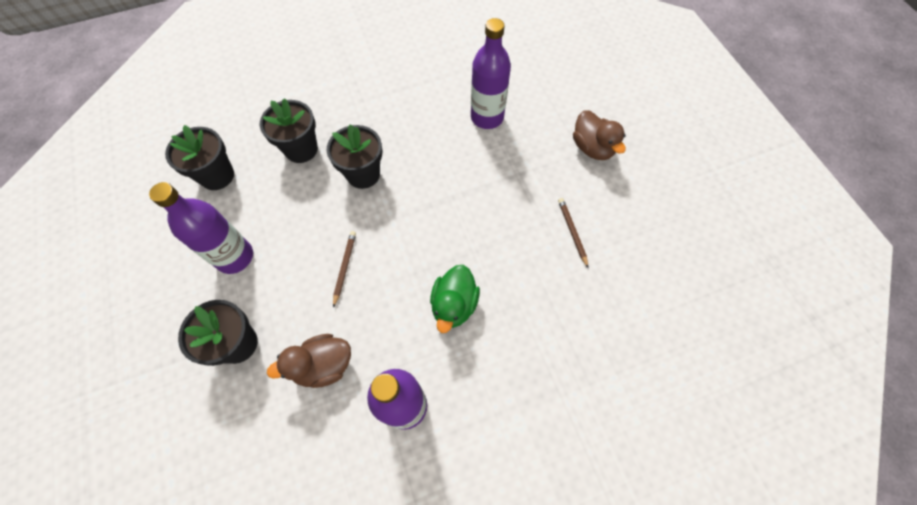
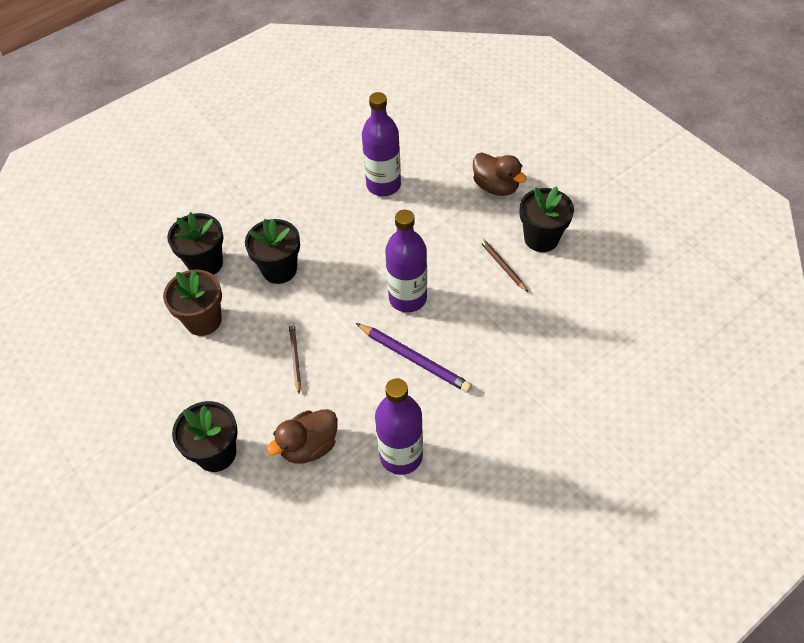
camera: 15 degrees left, 10 degrees down
(217, 176) = (127, 311): black flower pot -> black flower pot (541, 238)
(235, 257) = (179, 379): purple bottle -> purple bottle (407, 298)
(278, 205) = (203, 320): none -> brown flower pot
(454, 305) = (414, 359): green duck -> purple pencil

